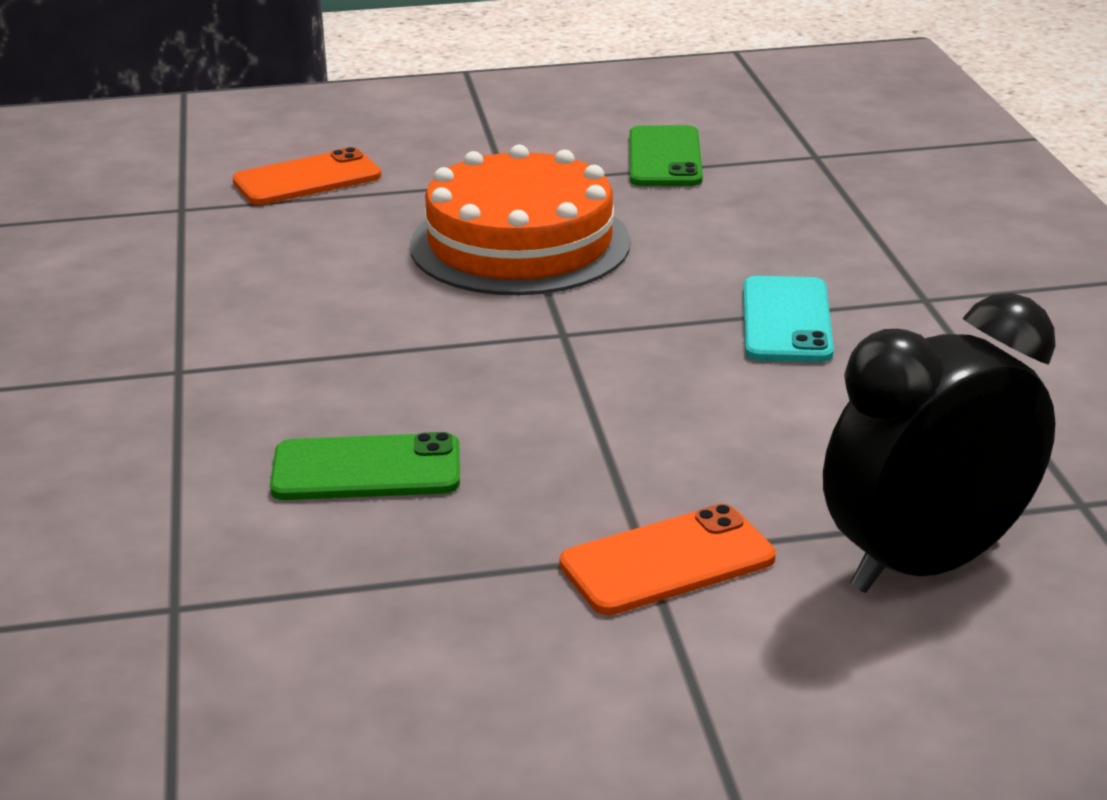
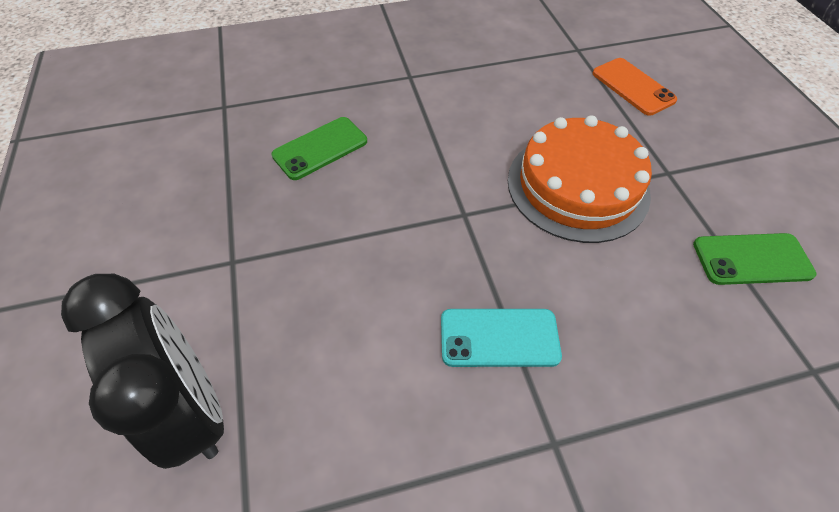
camera: 85 degrees right, 25 degrees up
(366, 469) = (320, 148): green phone -> green phone turned 60 degrees clockwise
(667, 561) = (223, 272): orange phone -> none

